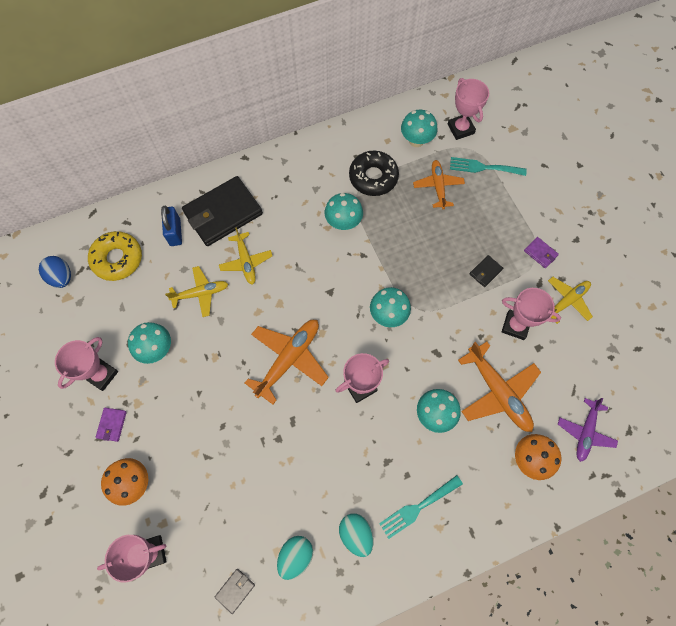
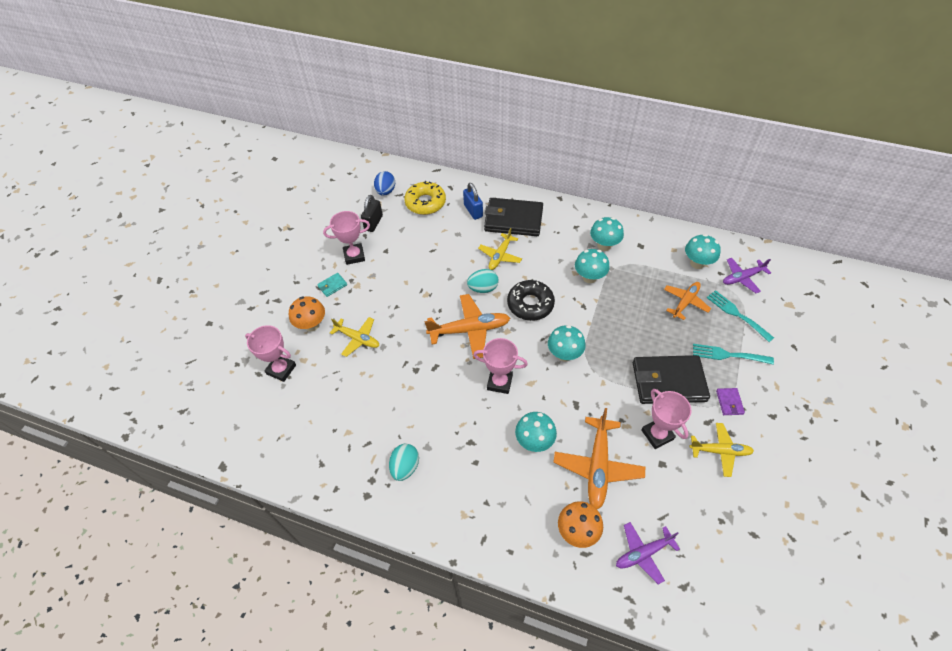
camera: 45 degrees right, 15 degrees down
(85, 323) = (373, 223): none -> black padlock
(112, 424) = (332, 286): purple wallet -> turquoise wallet
(156, 349) = (397, 265): turquoise mushroom -> turquoise mushroom (604, 245)
(175, 232) = (473, 211): blue padlock -> blue padlock turned 60 degrees counterclockwise
(201, 293) = (454, 254): yellow plane -> yellow plane (358, 339)
(235, 590) = (302, 432): grey wallet -> none
(295, 556) = (356, 445): turquoise egg -> turquoise egg (483, 288)
(373, 177) = (639, 265): black donut -> black donut (530, 304)
(418, 507) = (462, 488): turquoise fork -> turquoise fork (728, 355)
(460, 129) = (742, 278): pink trophy -> purple plane
(485, 272) = (668, 382): black wallet -> black wallet, size x2.42

